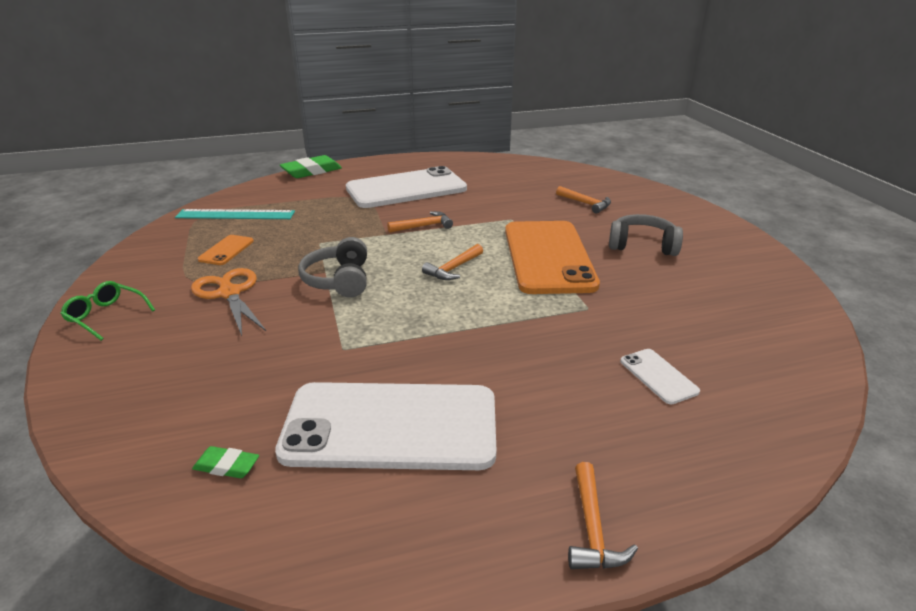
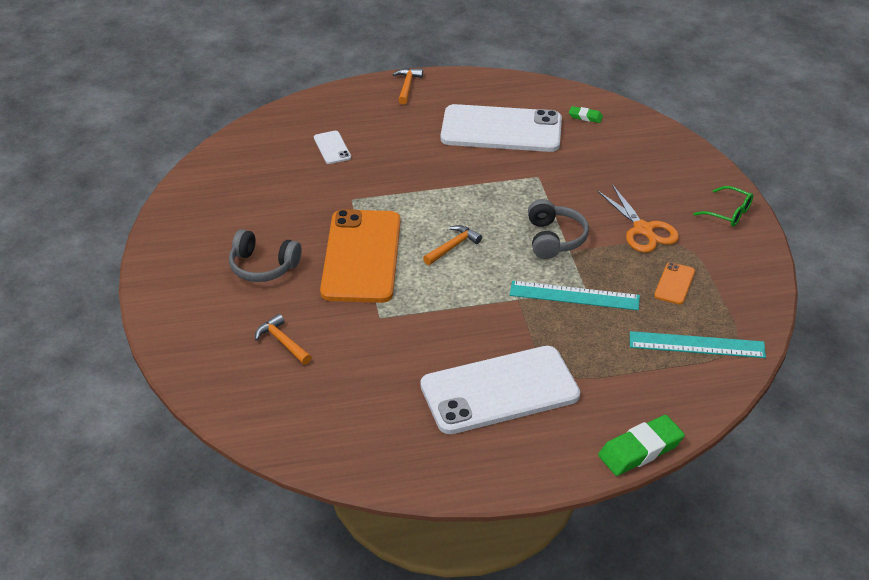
camera: 175 degrees left, 10 degrees up
(331, 238) = (574, 296): none -> turquoise ruler
(424, 226) = (478, 310): orange hammer -> none

